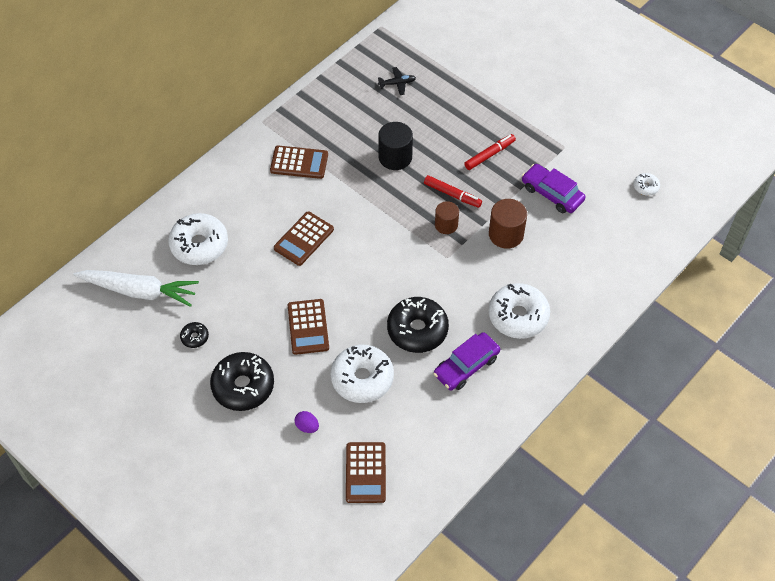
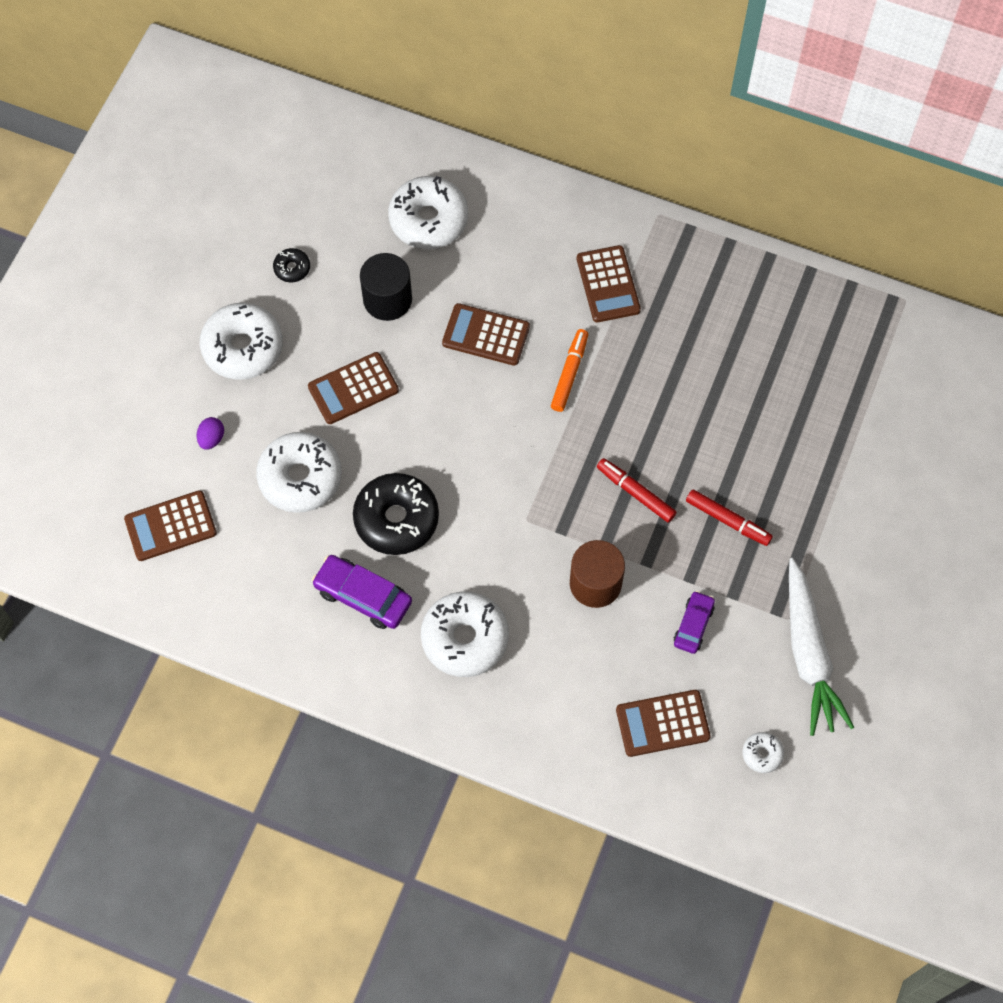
camera: 70 degrees right, 10 degrees up
(139, 291) = (335, 182): white carrot -> white carrot (808, 654)
(243, 386) = (243, 347): black donut -> white donut
(353, 202) = (569, 373): none -> orange marker
(395, 157) = (669, 399): black cylinder -> black cylinder (387, 299)
(397, 83) = (805, 358): black plane -> none
(446, 225) = (580, 501): brown cylinder -> none
(452, 194) = (635, 493): red marker -> red marker turned 120 degrees clockwise
(552, 193) = (693, 625): purple car -> purple car, size x0.63
(611, 229) = (662, 723): none -> brown calculator

